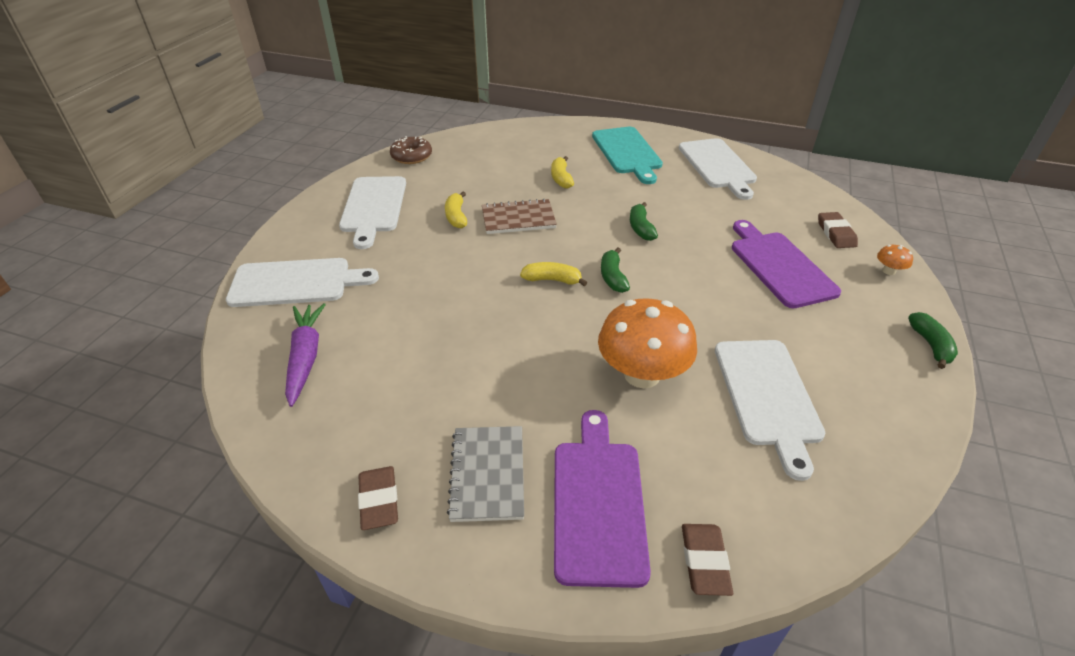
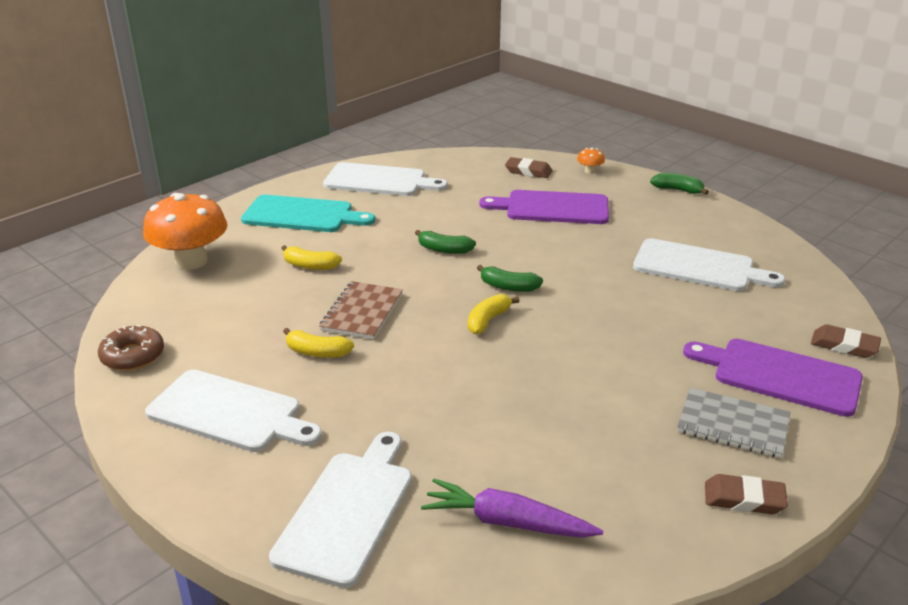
camera: 65 degrees left, 10 degrees down
(642, 374) = (648, 312): orange mushroom -> orange mushroom (191, 261)

